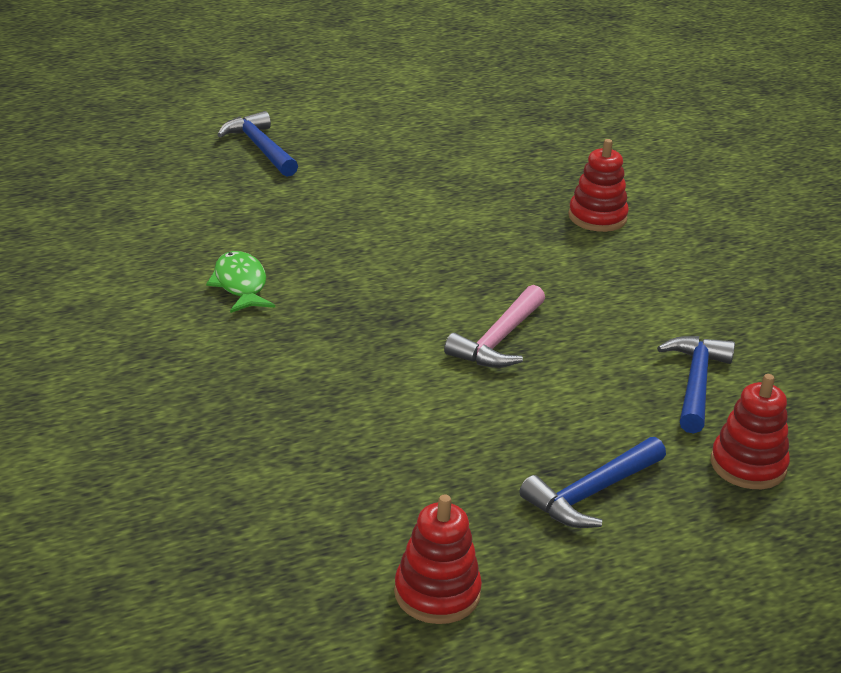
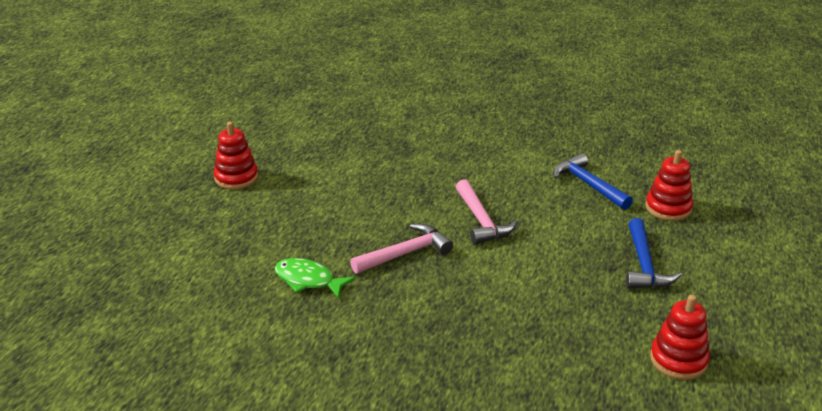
camera: 45 degrees left, 0 degrees up
(260, 148) = (165, 195): blue hammer -> none
(365, 319) = (405, 253): none -> pink hammer
(597, 217) = (409, 129): red stacking toy -> red stacking toy (236, 178)

